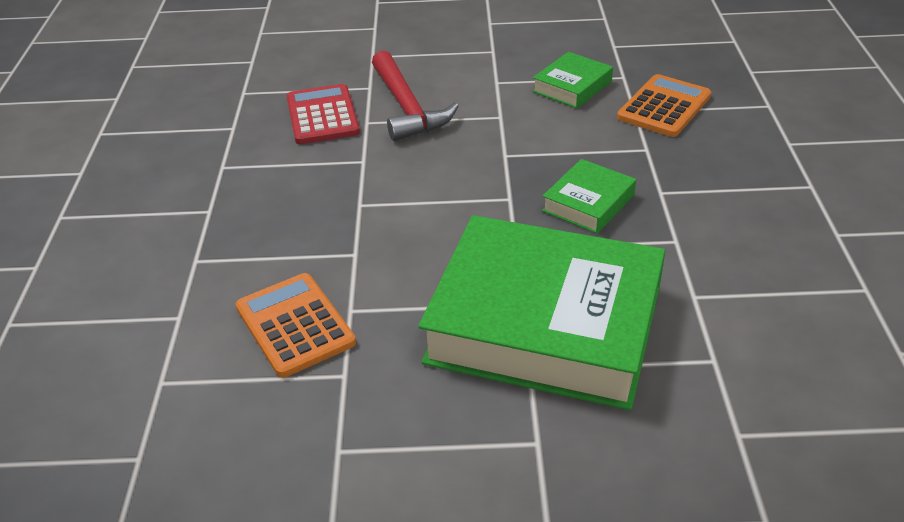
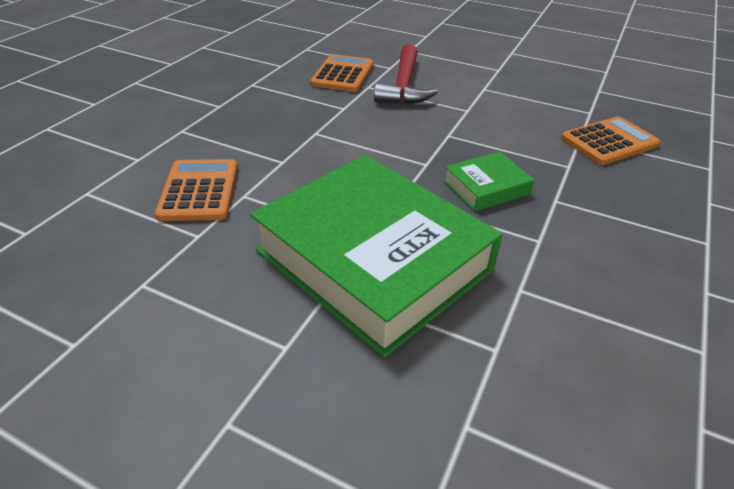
camera: 25 degrees right, 0 degrees up
(322, 115) = (342, 74): red calculator -> orange calculator
(572, 86) = (541, 107): green book -> none

